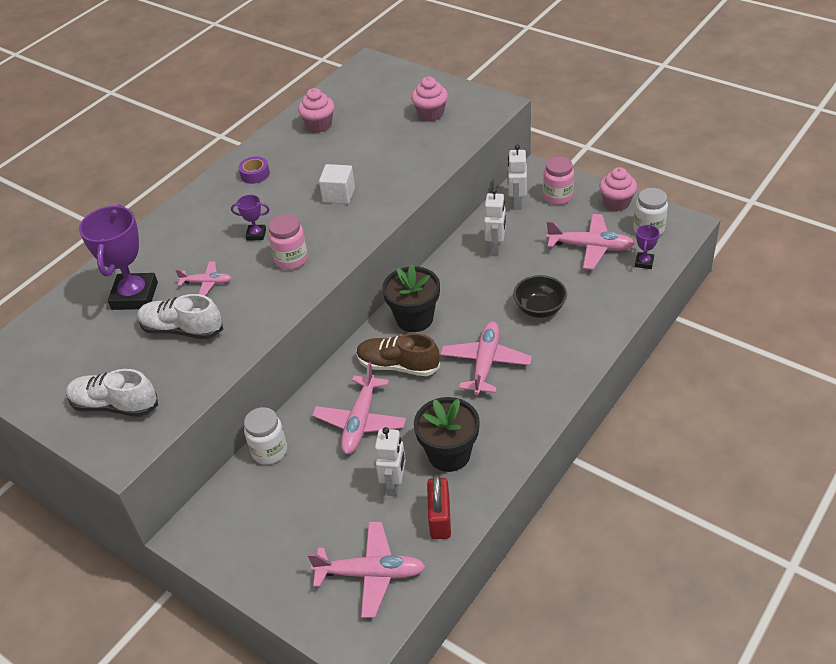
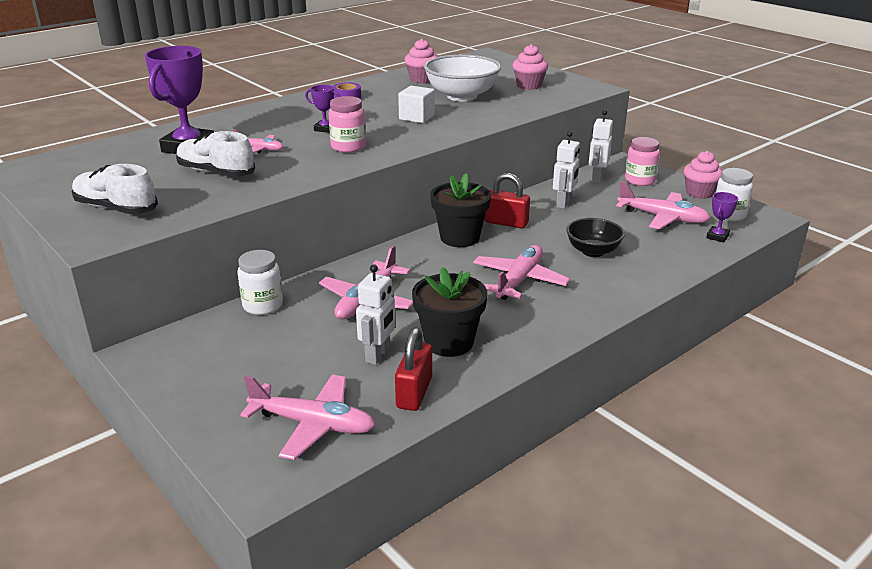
camera: 10 degrees right, 15 degrees down
(370, 147) = (462, 96): none -> white bowl
(398, 365) = (427, 267): brown shoe -> none
(450, 287) = (506, 223): none -> red padlock

